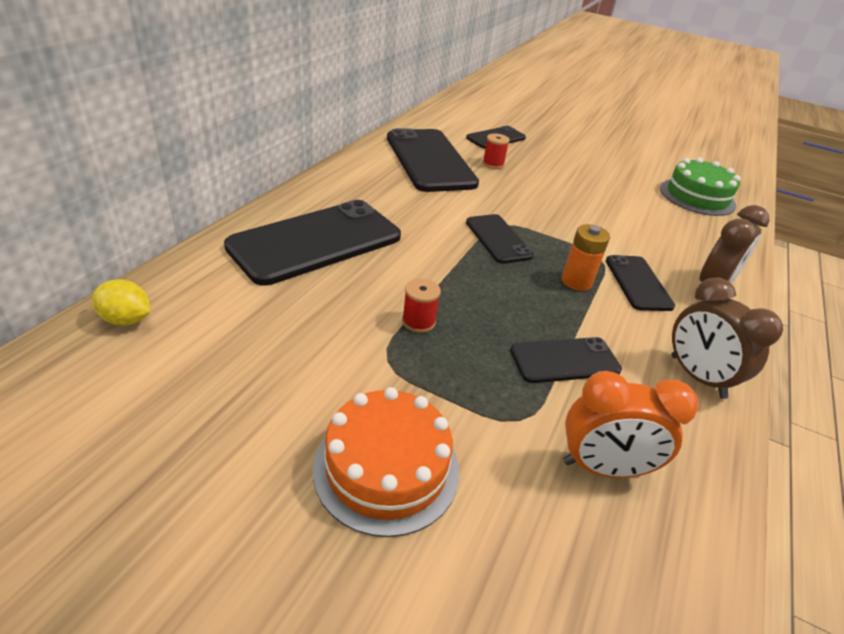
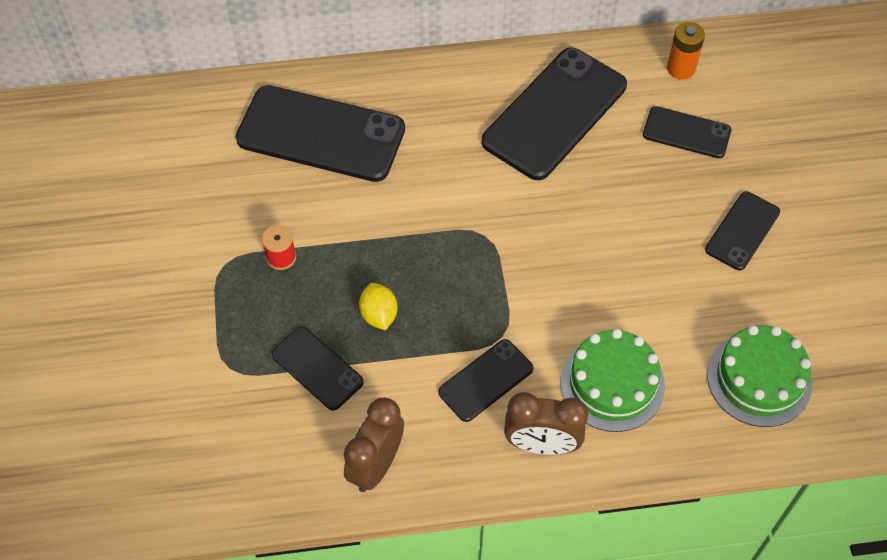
camera: 60 degrees right, 20 degrees up
(126, 319) = (144, 111): yellow lemon -> yellow lemon (379, 315)
(386, 468) = (134, 319): orange cake -> none
(493, 164) = (612, 164): red spool -> none
(498, 239) = (454, 245): black phone -> black phone (742, 231)
(576, 281) = (440, 333): orange battery -> orange battery (681, 68)
(603, 468) = (222, 433): orange clock -> none
(672, 239) = (612, 383): none -> green cake

